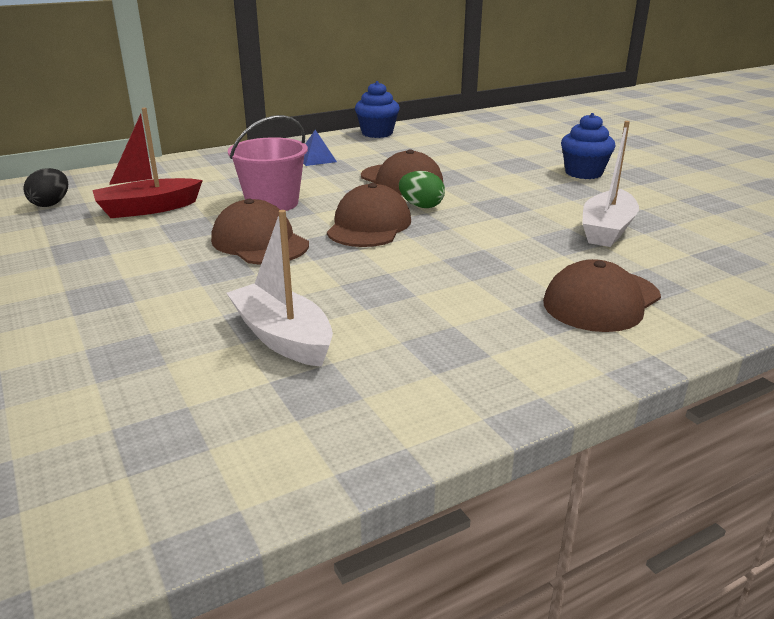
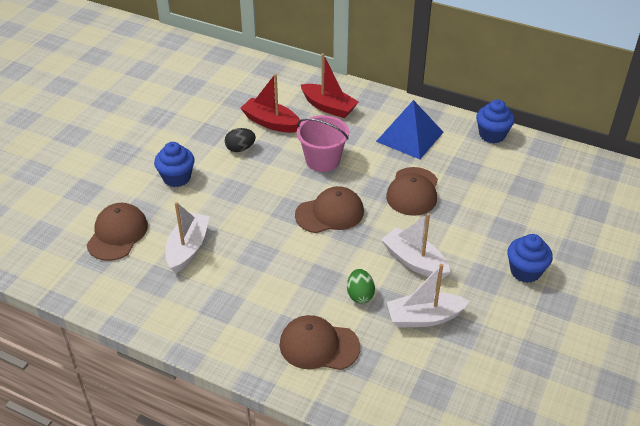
camera: 55 degrees right, 15 degrees up
(51, 204) = (244, 88): black egg -> black egg (240, 148)
(116, 299) = (177, 178): none -> blue cupcake
(192, 176) = (328, 107): none -> red boat
(259, 242) = (270, 185): brown cap -> brown cap (117, 234)
(316, 159) = (409, 136): blue pyramid -> blue pyramid, size x2.01
(421, 206) = (379, 220): green egg -> green egg (360, 295)
(511, 209) = (414, 261): none -> white boat

